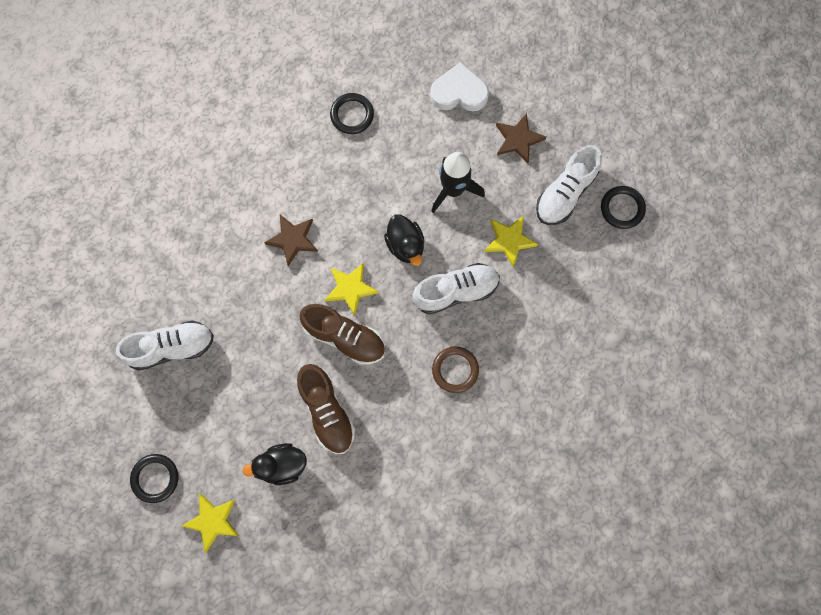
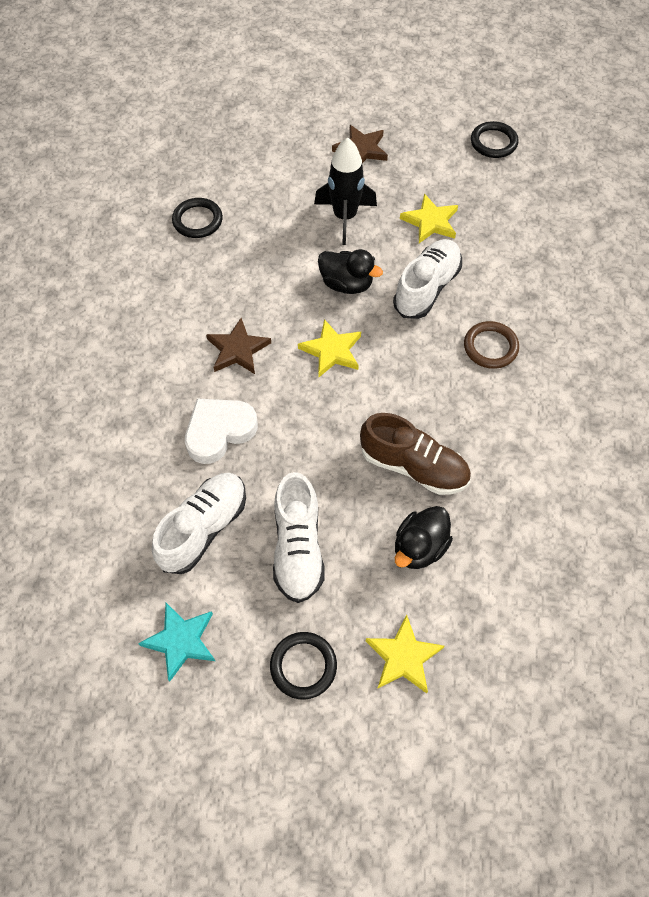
camera: 40 degrees left, 15 degrees down
(104, 406) = (181, 641): none -> turquoise star
(345, 337) = (367, 393): brown shoe -> none
(459, 92) = (277, 148): white heart -> white heart (219, 431)
(565, 193) = (438, 161): white shoe -> white shoe (298, 548)

